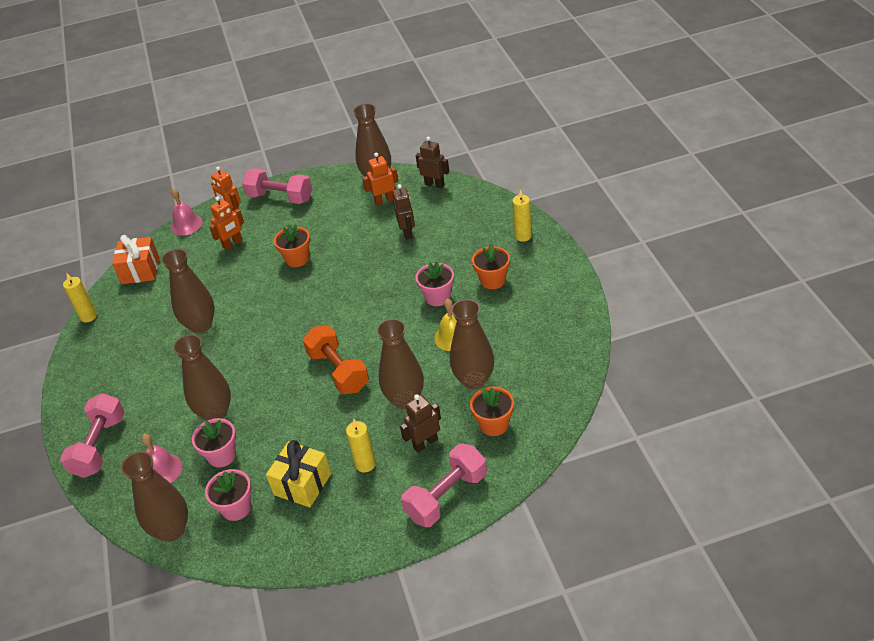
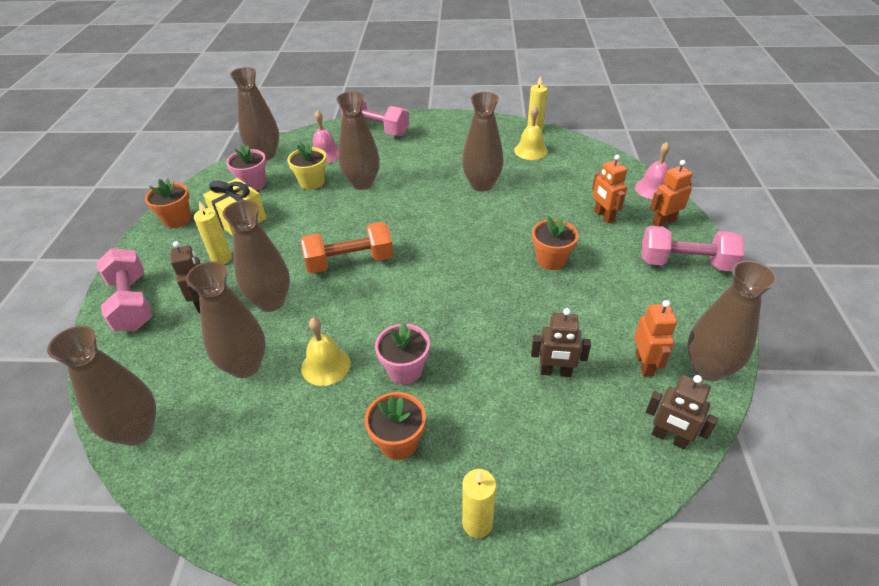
camera: 105 degrees right, 0 degrees up
(133, 309) = (530, 150): none -> yellow bell
(140, 270) = (586, 157): orange gift -> none
(222, 455) = (312, 182): pink flower pot -> yellow flower pot
(280, 197) = (685, 263): pink dumbbell -> pink dumbbell turned 60 degrees clockwise
(434, 184) = (669, 438): brown robot -> brown robot turned 75 degrees clockwise
(494, 424) = (172, 364): orange flower pot -> orange flower pot (177, 219)
(555, 408) = (137, 431): none -> brown vase

